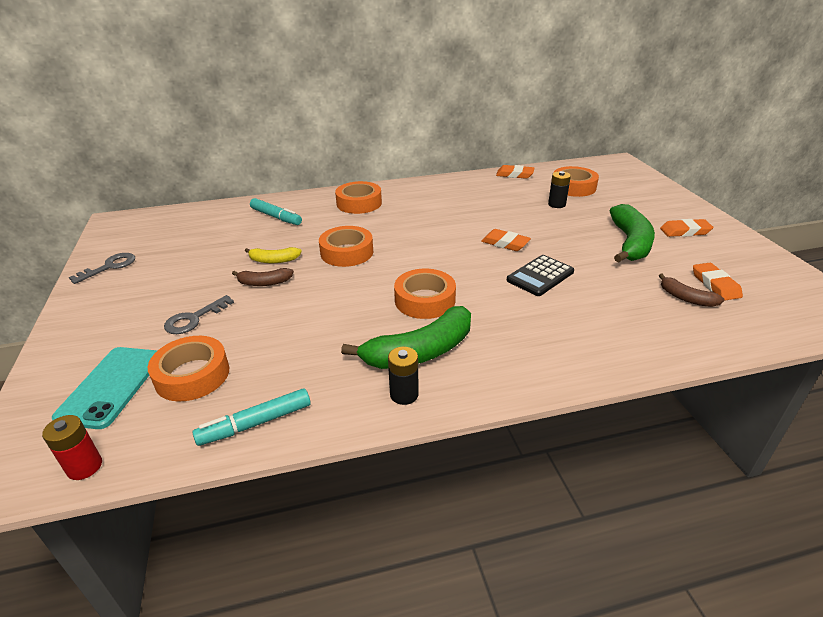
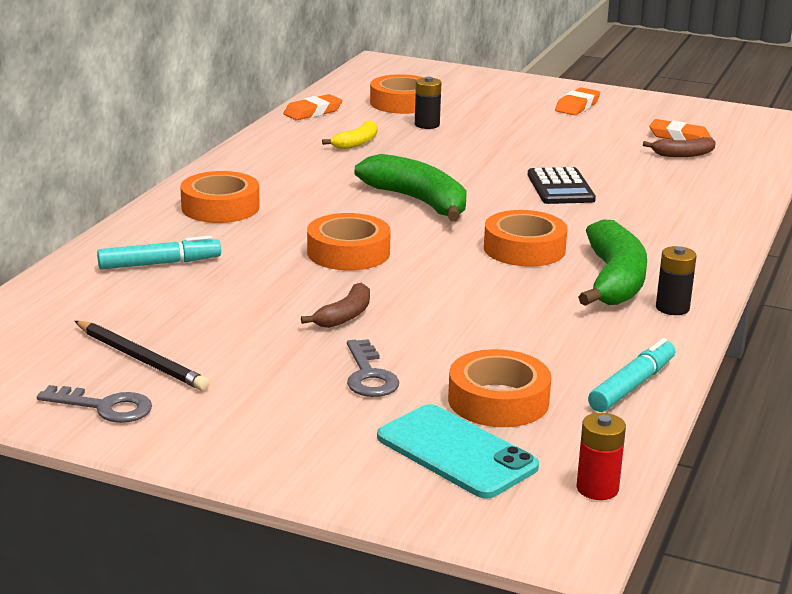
camera: 55 degrees left, 10 degrees down
(109, 267) = (105, 407): grey key -> grey key turned 120 degrees clockwise
(166, 254) = (141, 359): none -> black pencil
(255, 423) = (632, 386): turquoise marker -> turquoise marker turned 150 degrees counterclockwise
(274, 260) = (293, 296): yellow banana -> yellow banana (356, 143)
(505, 243) = (470, 176): orange eraser -> none
(630, 243) = (561, 132): green banana -> green banana (418, 201)

